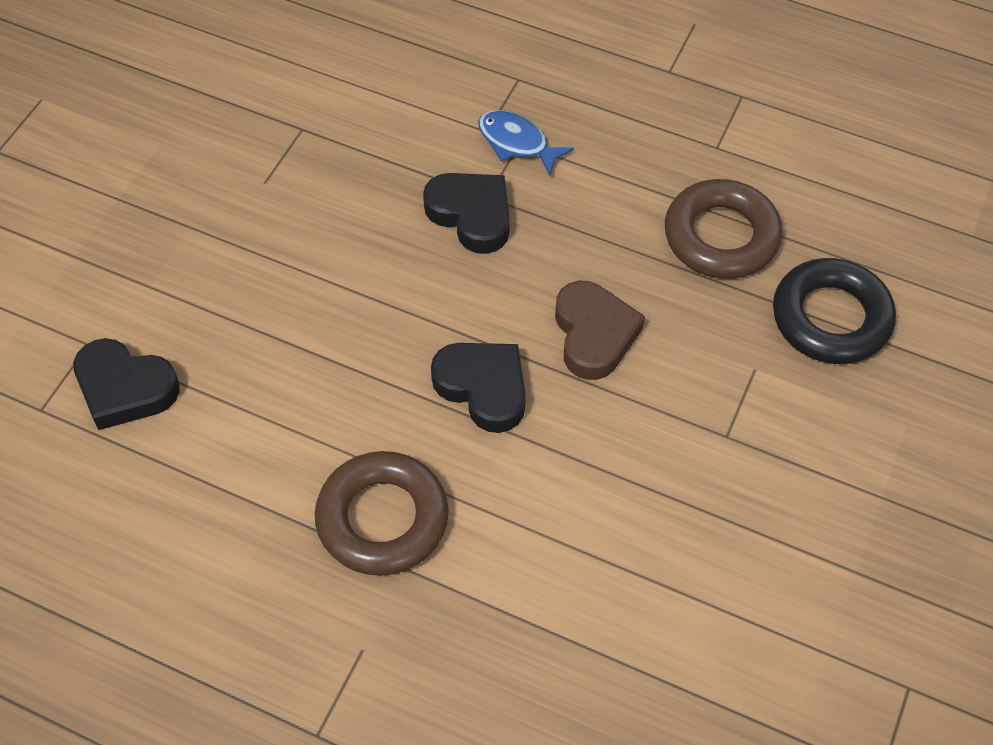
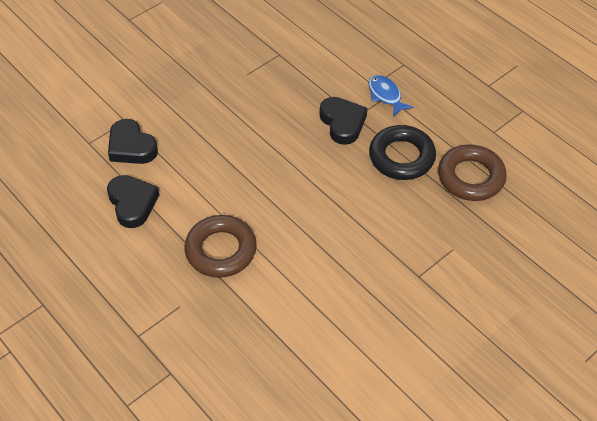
camera: 25 degrees right, 5 degrees down
(483, 388) = (303, 207): black heart -> black heart (132, 203)
(594, 334) = (375, 202): brown heart -> none
(831, 318) = (509, 238): black ring -> black ring (401, 157)

